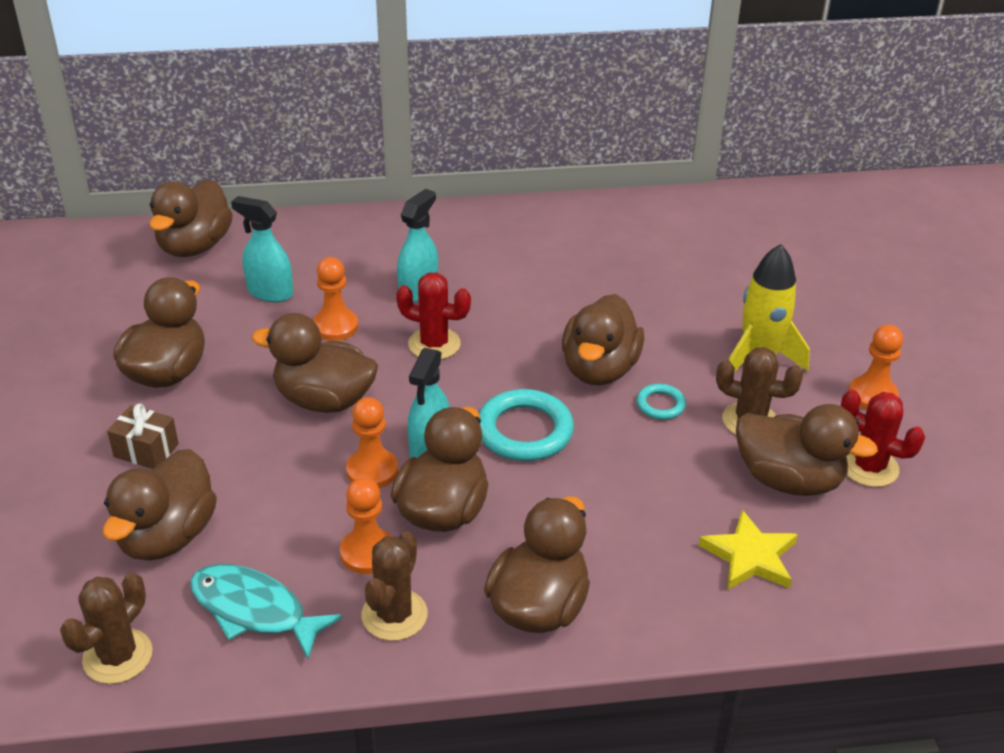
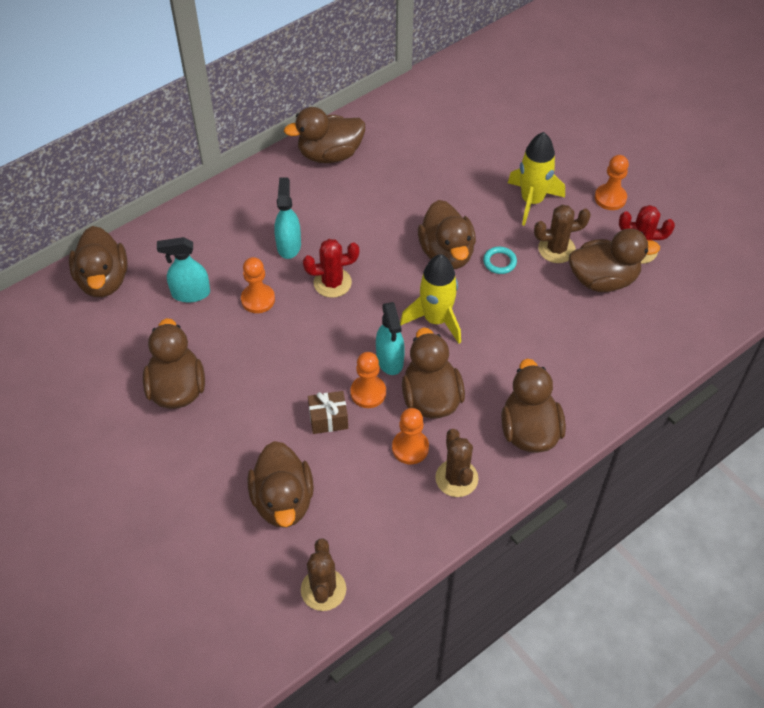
camera: 30 degrees left, 15 degrees up
(146, 450) = (216, 451): brown gift -> brown gift (328, 419)
(254, 610) = (376, 518): turquoise fish -> none
(324, 400) = (297, 358): brown duck -> brown duck (330, 154)
(524, 431) = (436, 319): turquoise ring -> yellow rocket
(750, 556) = (615, 340): yellow star -> none

